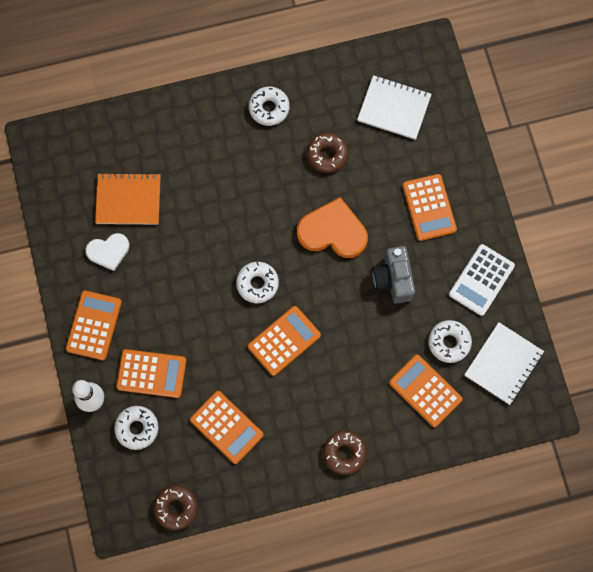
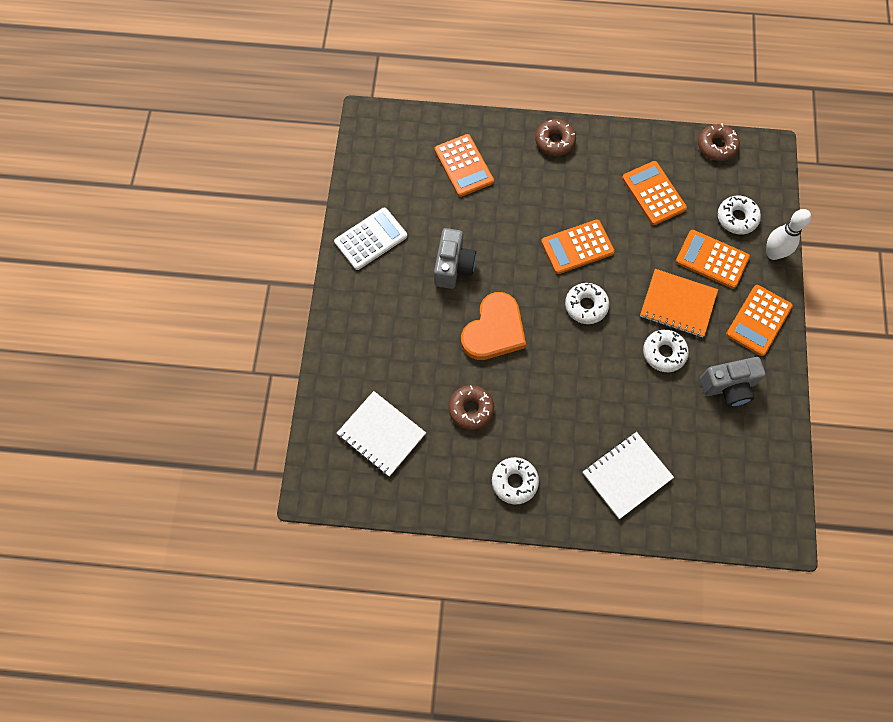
camera: 160 degrees left, 5 degrees down
(108, 251) = (728, 387): white heart -> grey camera
(128, 200) = (695, 433): orange notebook -> orange notebook (677, 304)
(333, 231) = (494, 330): orange heart -> orange heart turned 90 degrees counterclockwise
(429, 207) = (390, 321): orange calculator -> none
(449, 342) = (425, 197): white donut -> white donut (664, 353)
(503, 364) = (385, 164): white notebook -> white notebook (626, 475)

